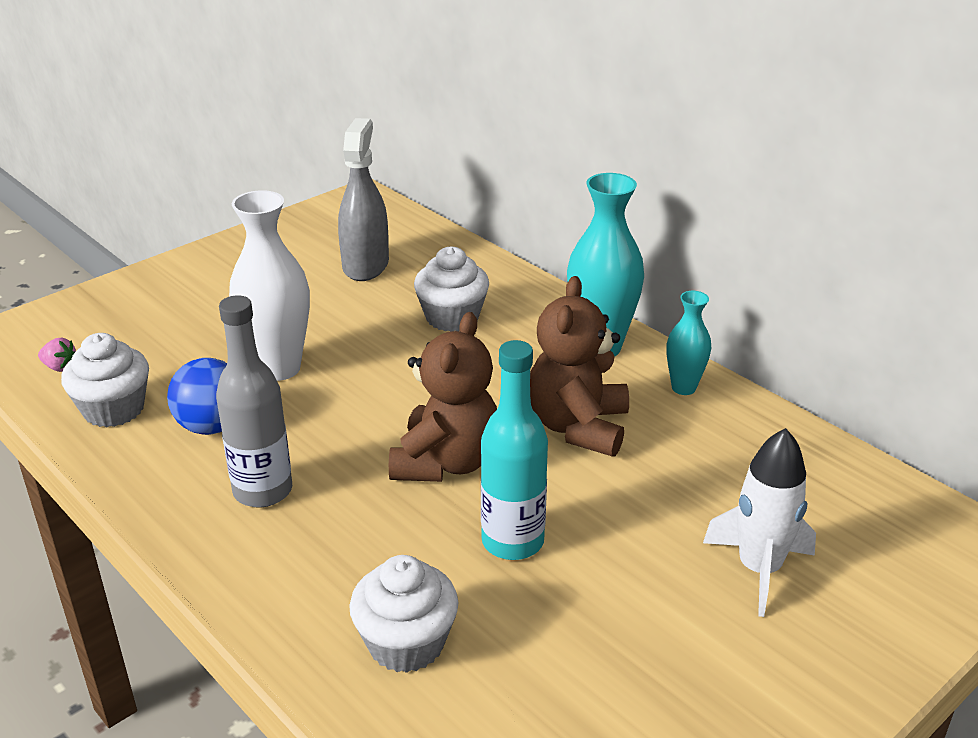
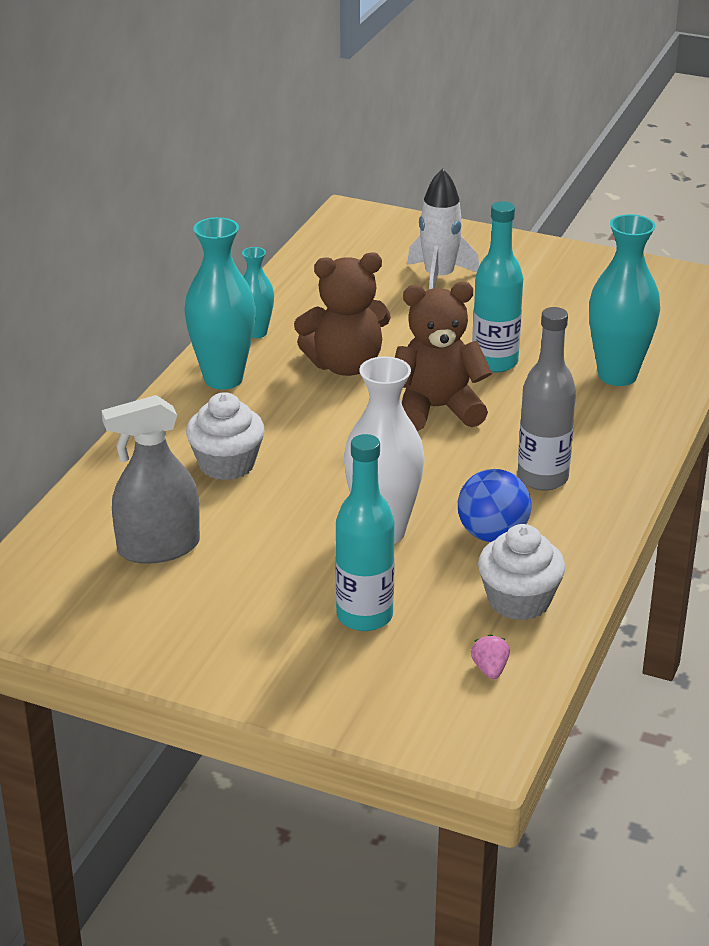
camera: 115 degrees left, 0 degrees up
(187, 330) = (364, 616): none -> turquoise bottle
(406, 643) = (617, 375): white cupcake -> turquoise vase

